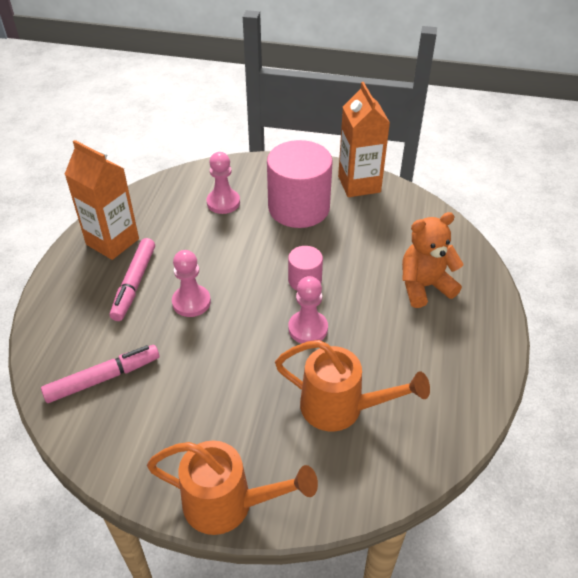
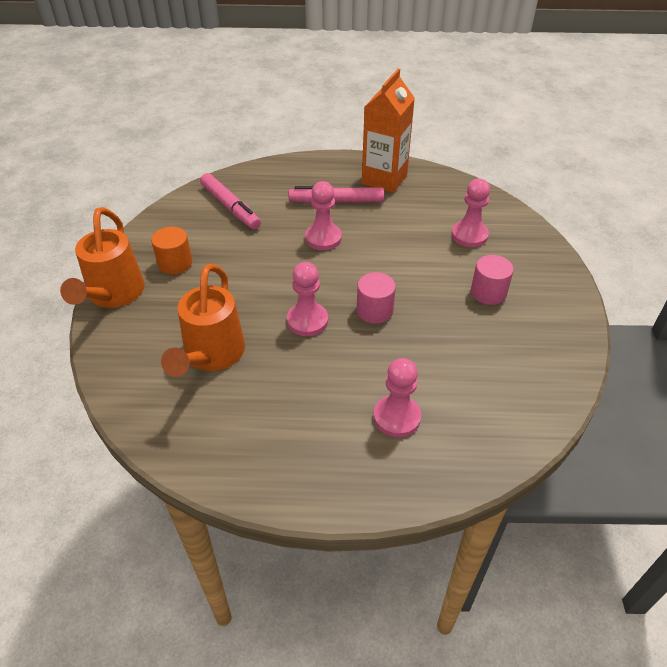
camera: 80 degrees right, 0 degrees up
(189, 438) = (175, 263): none -> orange cylinder
(299, 208) = (488, 292): pink cylinder -> pink cylinder, size x0.49
(359, 184) = (560, 341): orange carton -> none
(424, 286) = (397, 417): orange teddy bear -> pink pawn

